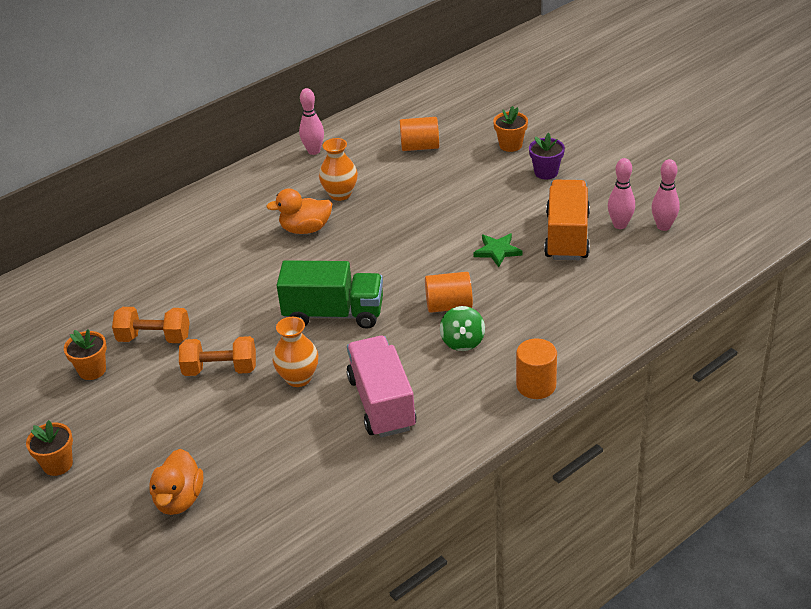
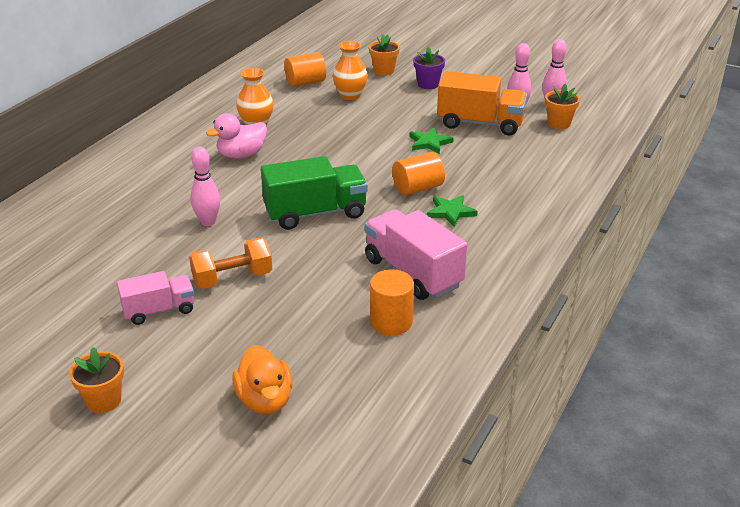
camera: 25 degrees left, 5 degrees down
(92, 370) = (91, 307): orange flower pot -> orange flower pot (559, 123)
(143, 388) = (159, 310): none -> pink truck
(154, 338) = (143, 266): orange dumbbell -> none
(298, 378) = (317, 269): orange vase -> orange vase (350, 95)
(305, 229) = (241, 155): orange duck -> pink duck
(314, 151) = (209, 98): pink bowling pin -> pink bowling pin (208, 222)
(462, 342) = (450, 212): green spinning top -> green star
(536, 385) = (540, 231): orange cylinder -> orange cylinder (391, 322)
(567, 236) = (480, 123): orange truck -> orange truck turned 120 degrees clockwise

